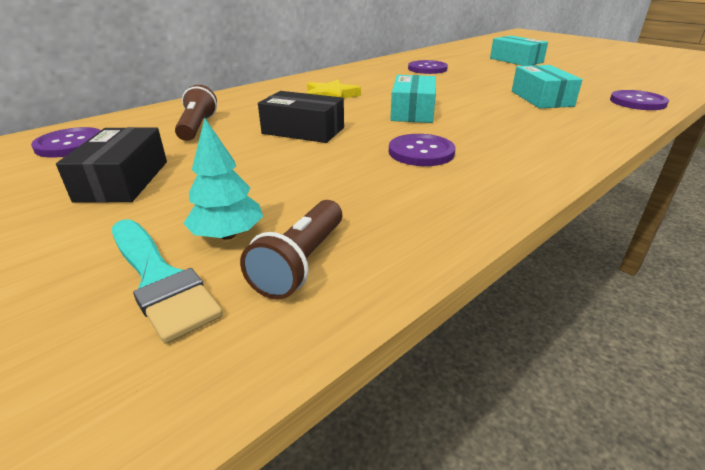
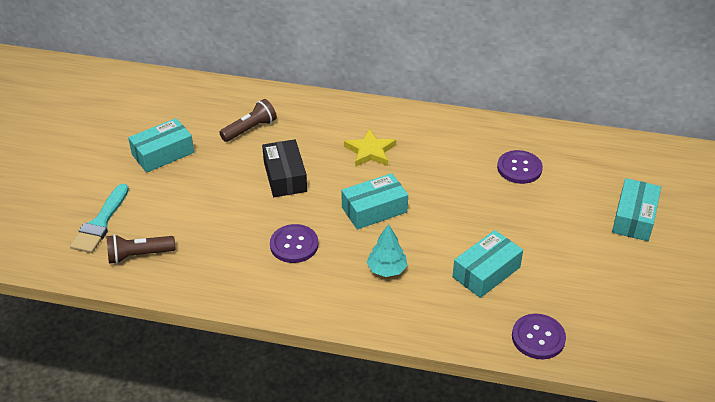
camera: 55 degrees right, 10 degrees up
(70, 144) = (184, 102): purple button -> none
(123, 180) = (163, 153): black box -> turquoise box
(228, 235) = (143, 221): turquoise tree -> turquoise tree (387, 269)

